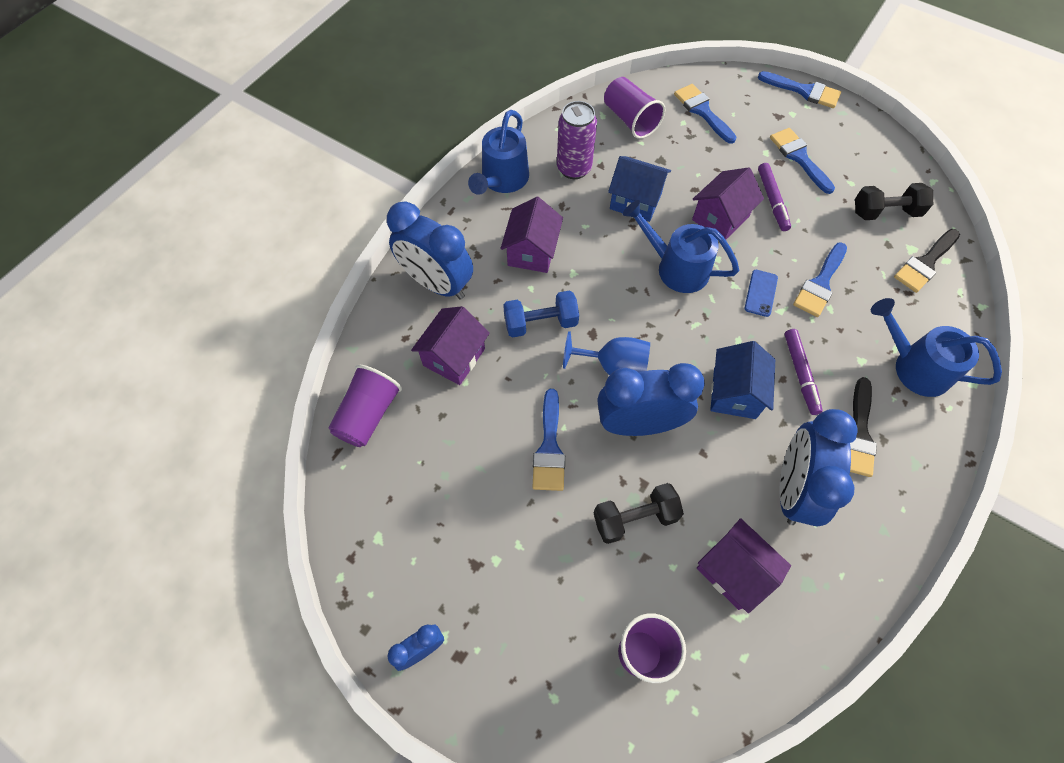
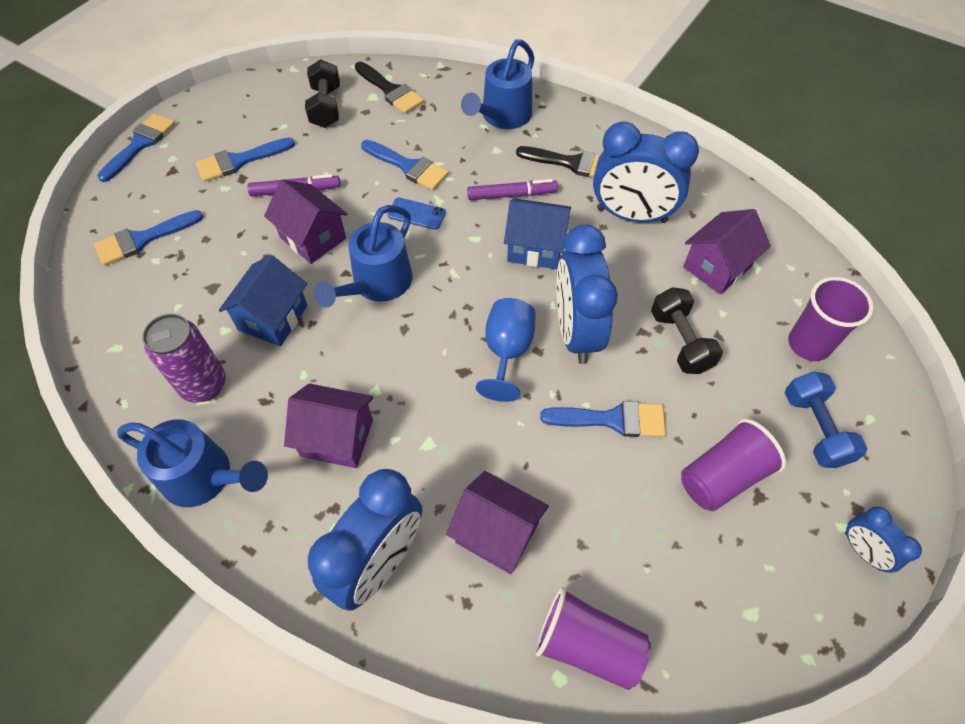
camera: 90 degrees left, 5 degrees down
(540, 323) = (447, 428): blue dumbbell -> blue dumbbell (814, 429)
(630, 120) = (134, 316): purple cup -> purple cup (722, 476)

